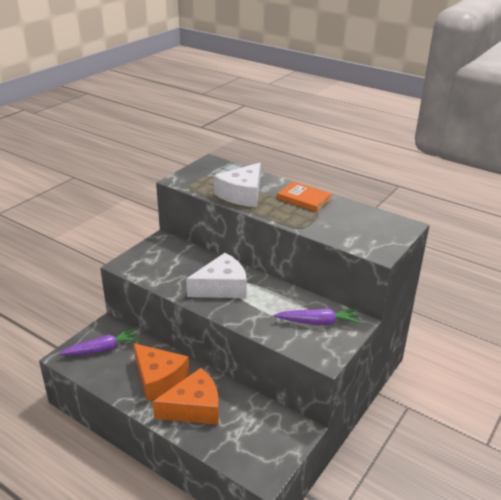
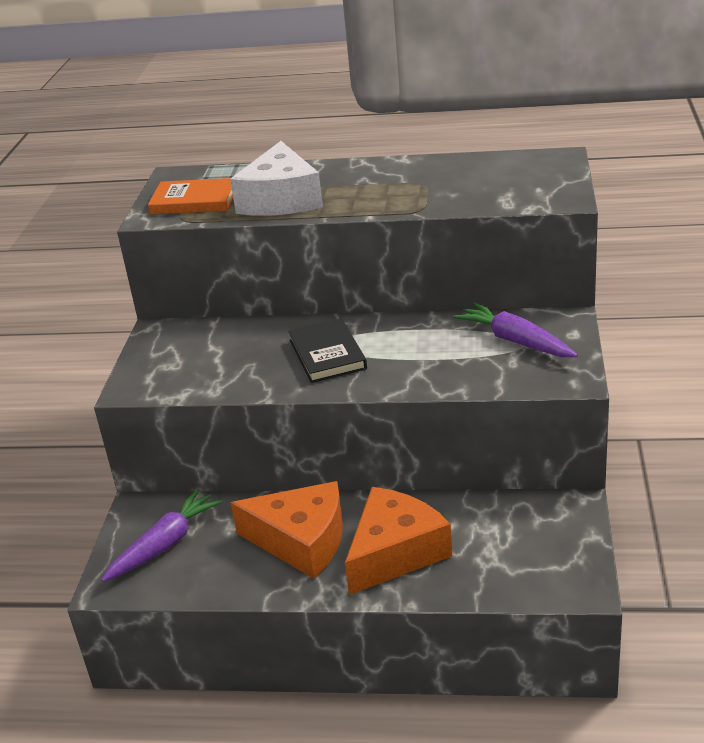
camera: 25 degrees left, 0 degrees up
(221, 287) = (327, 354): white cheese -> black book
(304, 199) = (380, 174): orange book -> orange book (194, 201)
(318, 322) = (515, 341): purple carrot -> purple carrot turned 105 degrees counterclockwise

